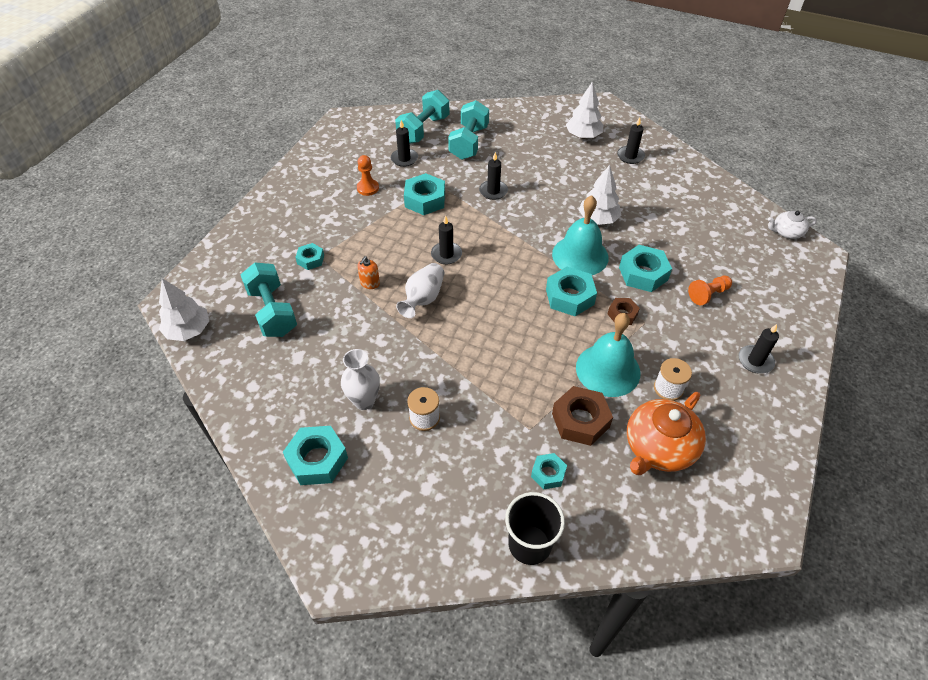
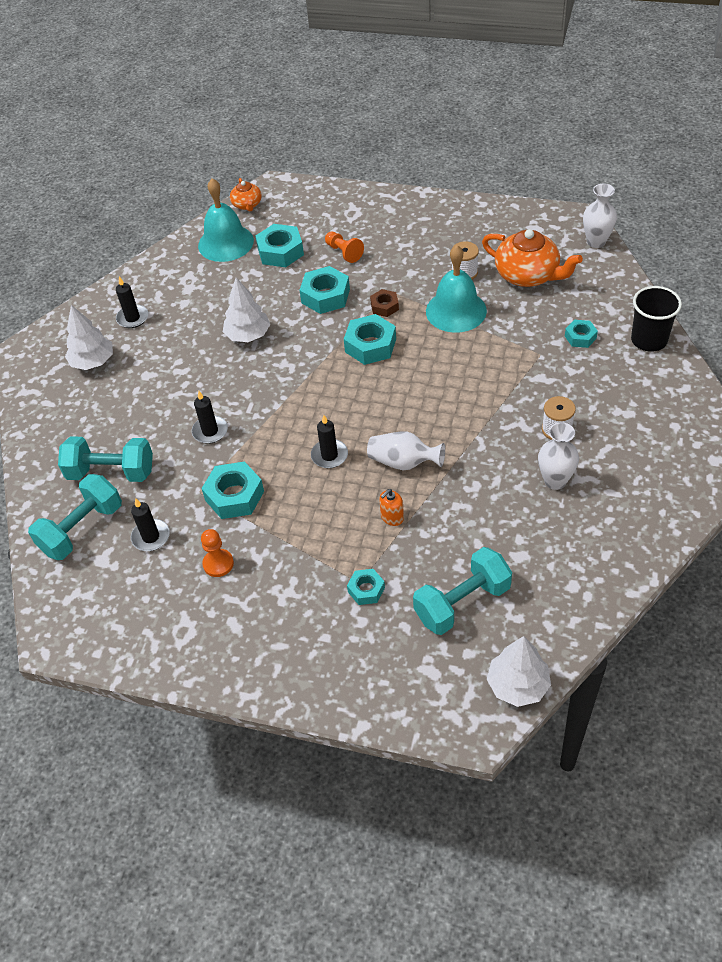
camera: 95 degrees left, 0 degrees up
(317, 460) = (635, 500): turquoise nut -> turquoise nut (280, 251)
(370, 283) = (392, 517): orange soap dispenser -> orange soap dispenser turned 120 degrees clockwise
(423, 130) = (82, 529): turquoise dumbbell -> turquoise dumbbell turned 75 degrees counterclockwise
(580, 255) = (308, 344): turquoise bell -> turquoise bell (225, 243)
(580, 420) = (518, 323): brown nut -> none
(717, 539) = (596, 242): none -> white vase
(755, 361) = (416, 224): black candle -> none
(786, 232) = (247, 205): white teapot -> orange teapot

